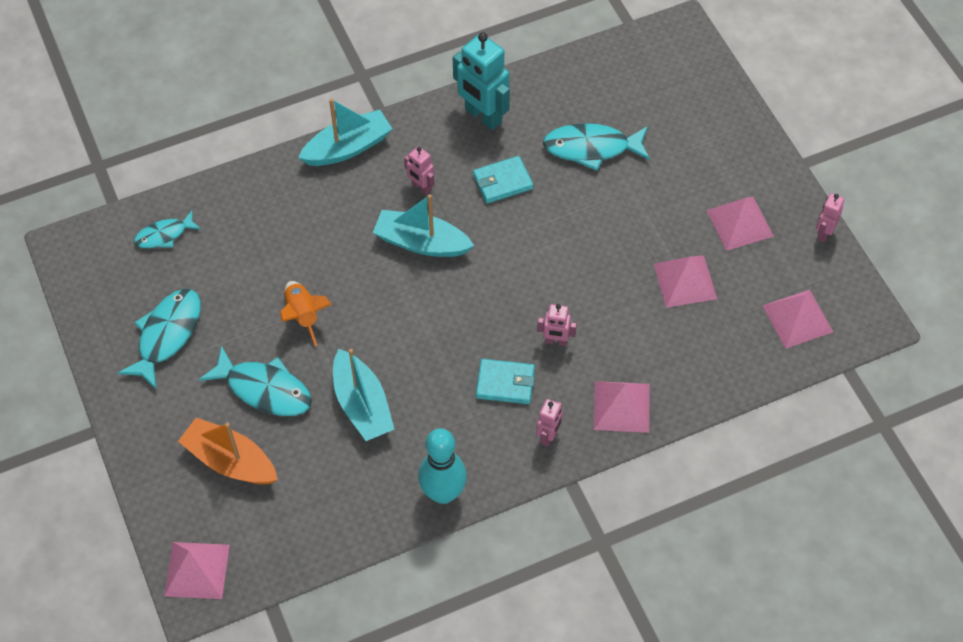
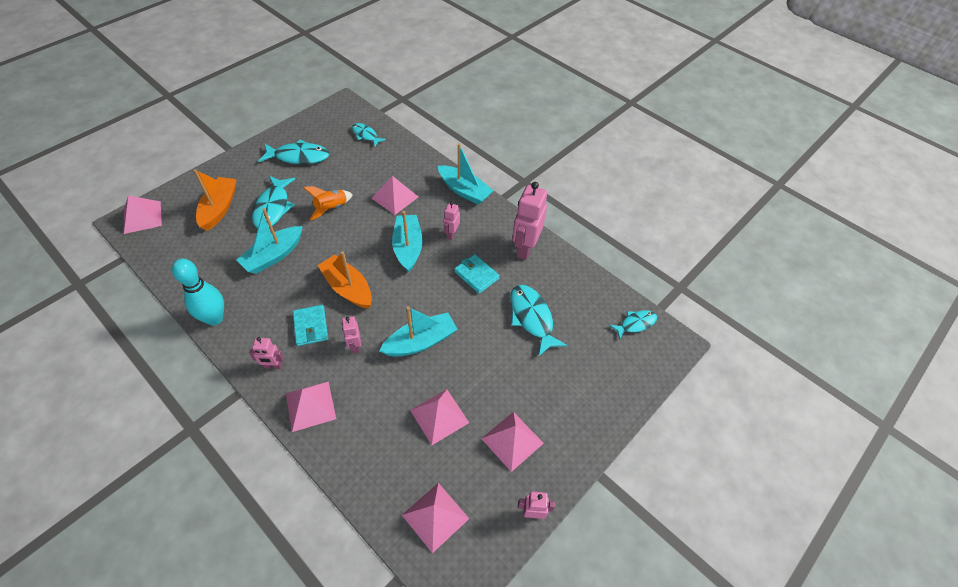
camera: 65 degrees right, 5 degrees down
(319, 232) = (395, 197): none -> pink pyramid
(460, 328) = (348, 288): none -> orange boat
(482, 116) = (525, 248): turquoise robot -> pink robot
(578, 271) = (420, 342): none -> turquoise boat
(642, 53) = (635, 324): none -> turquoise fish

